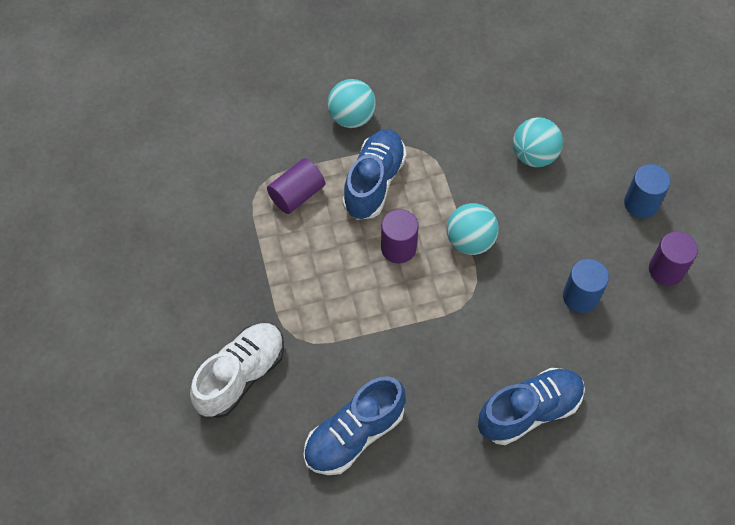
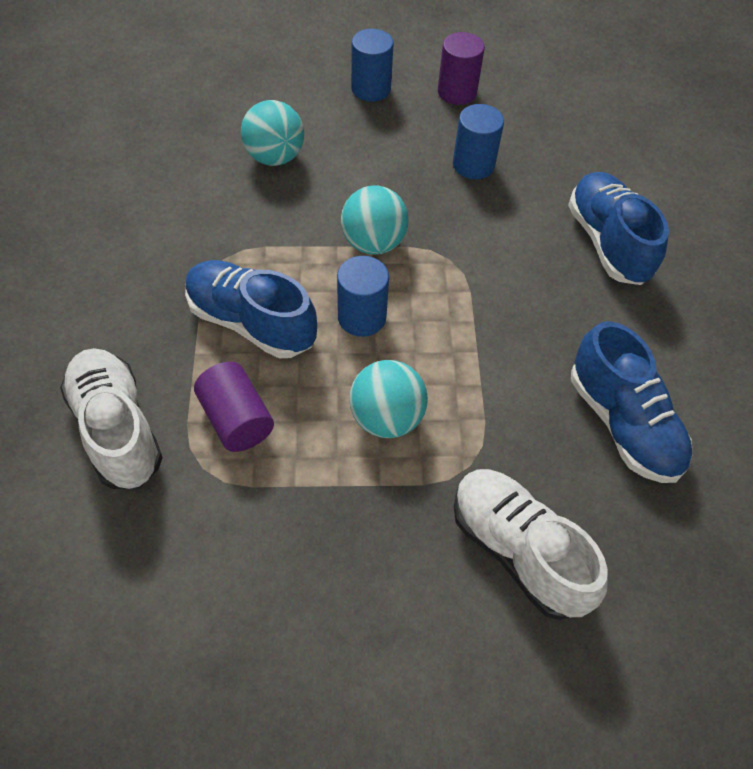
camera: 80 degrees left, 5 degrees down
(274, 134) = (117, 429): none -> white shoe
(351, 117) = (133, 326): turquoise ball -> turquoise ball (386, 418)
(398, 248) = (362, 317): purple cylinder -> blue cylinder

